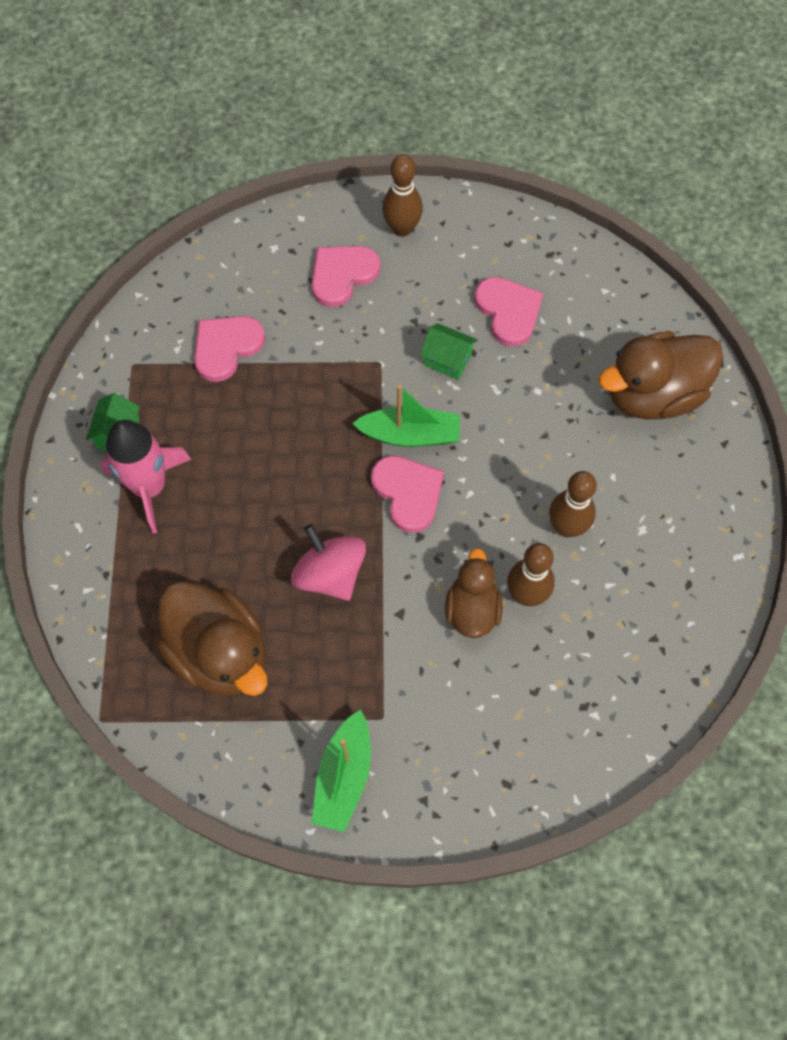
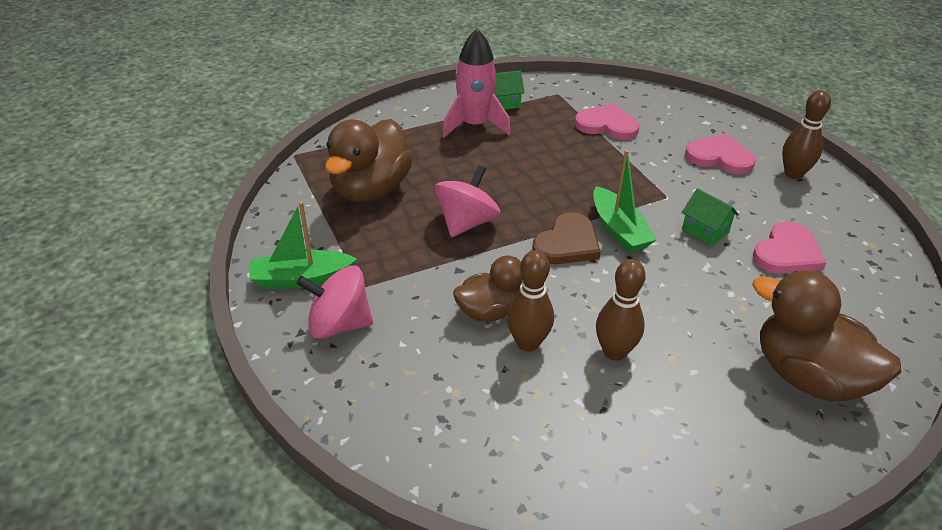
camera: 65 degrees right, 25 degrees down
(408, 493) = (567, 243): pink heart -> brown heart
(429, 759) = (339, 324): none -> pink spinning top
(447, 360) = (705, 231): green house -> green house turned 45 degrees counterclockwise

